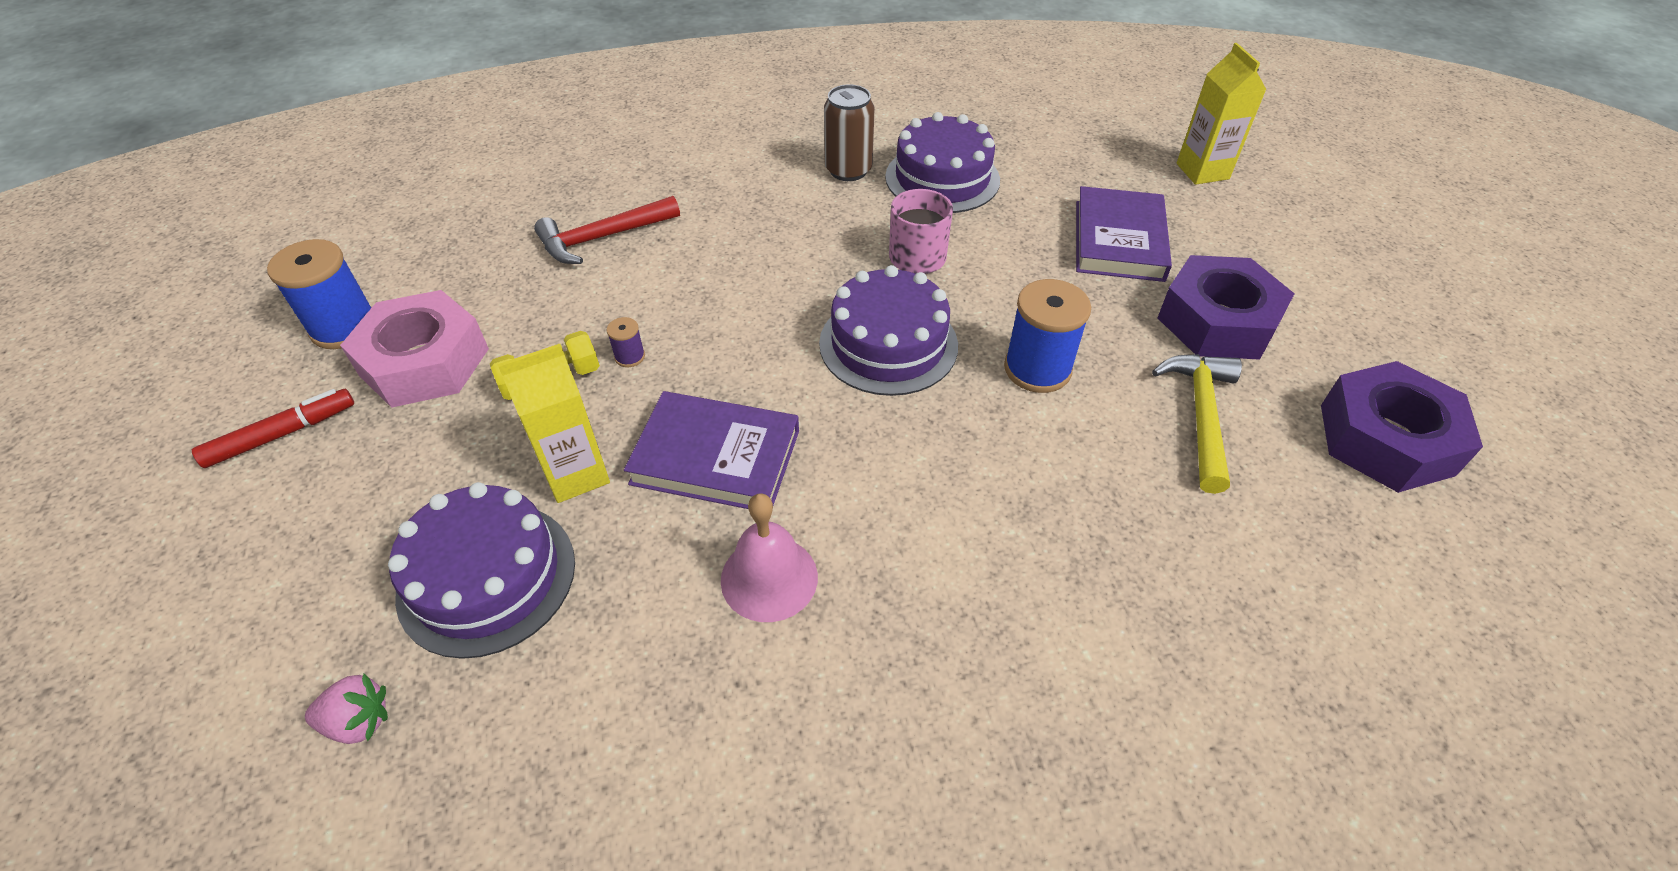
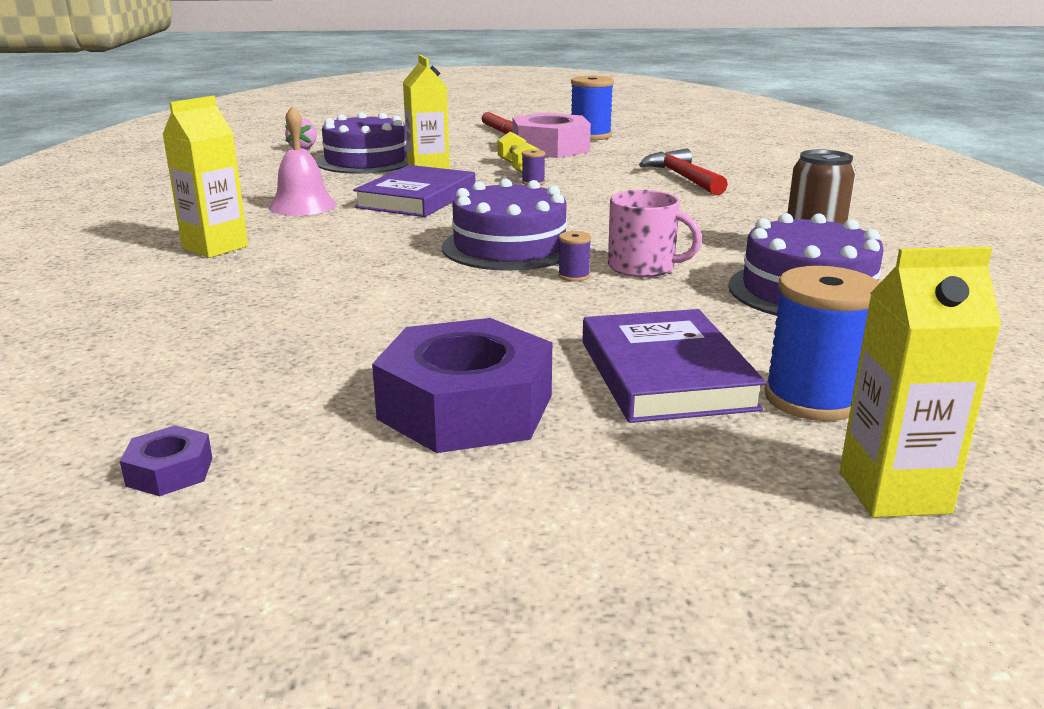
camera: 100 degrees right, 25 degrees down
(954, 294) = (574, 276): none -> purple spool
(971, 610) = (215, 247): none -> yellow carton
(1037, 369) = (441, 296): blue spool -> blue spool (812, 399)
(1118, 240) = (665, 374): purple book -> purple book turned 60 degrees clockwise
(1200, 415) = (316, 360): yellow hammer -> none
(1386, 439) = (170, 472): purple nut -> purple nut, size x0.42

